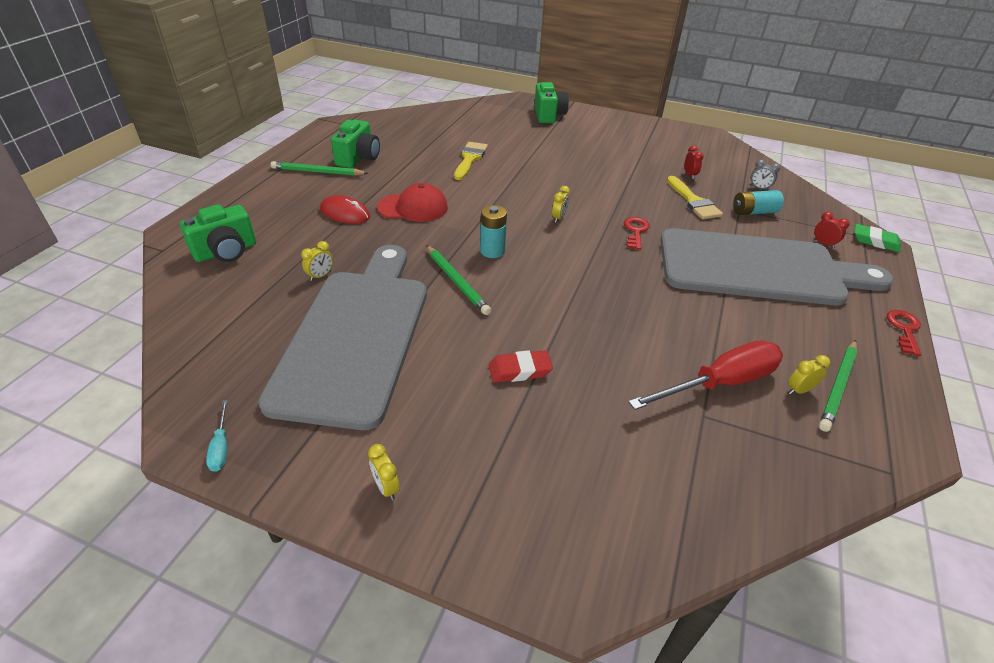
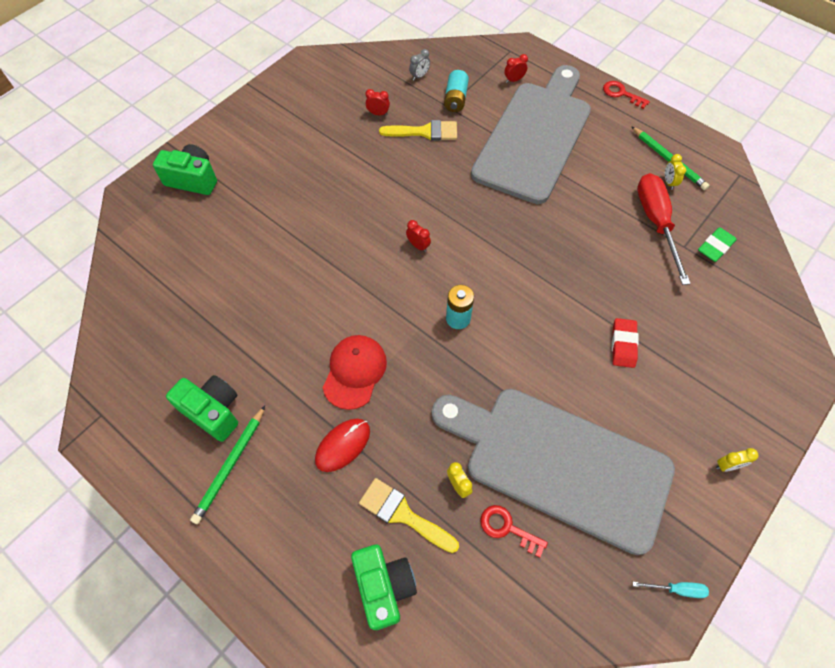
camera: 70 degrees left, 20 degrees up
(456, 281) = (498, 361): green pencil -> none
(470, 159) = (267, 290): yellow brush -> yellow brush (403, 514)
(559, 218) = (418, 246): yellow clock -> red clock
(635, 231) = (459, 195): red key -> red key (507, 528)
(875, 241) = (519, 48): green eraser -> green eraser (715, 247)

